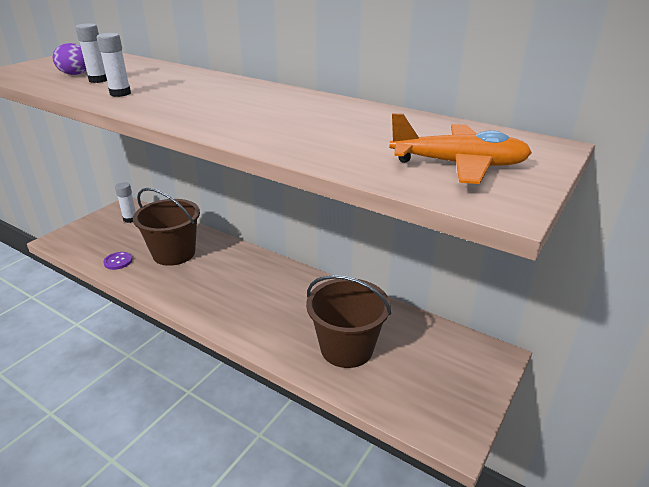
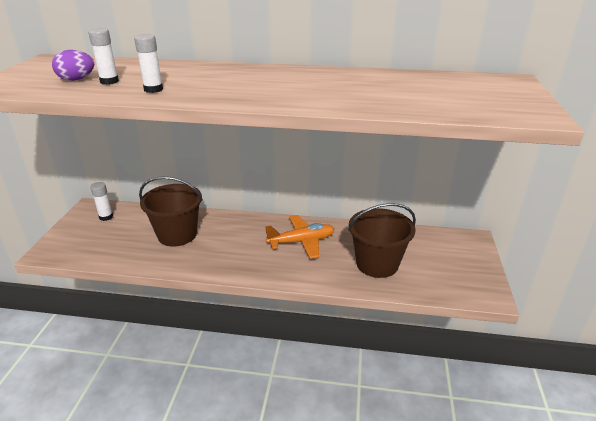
camera: 25 degrees left, 0 degrees up
(118, 261) = (130, 254): purple button -> none
(458, 165) = (482, 99): orange plane -> orange plane (301, 242)

